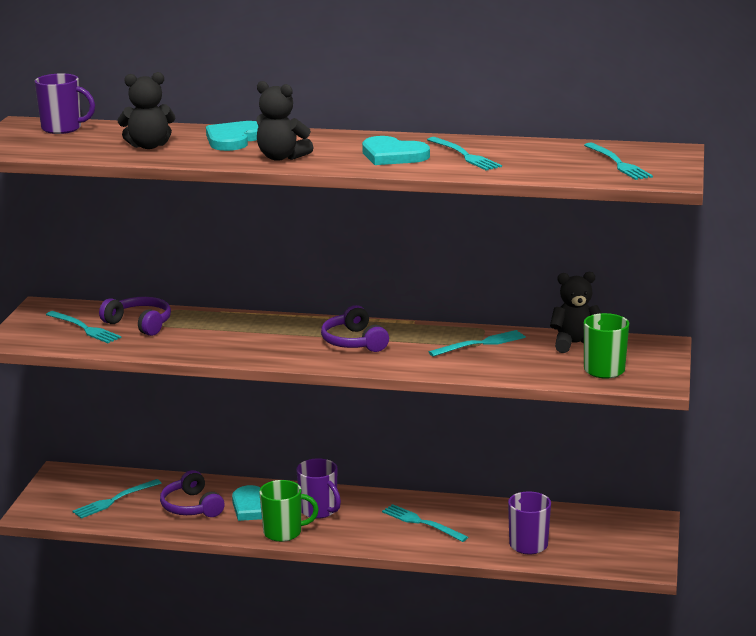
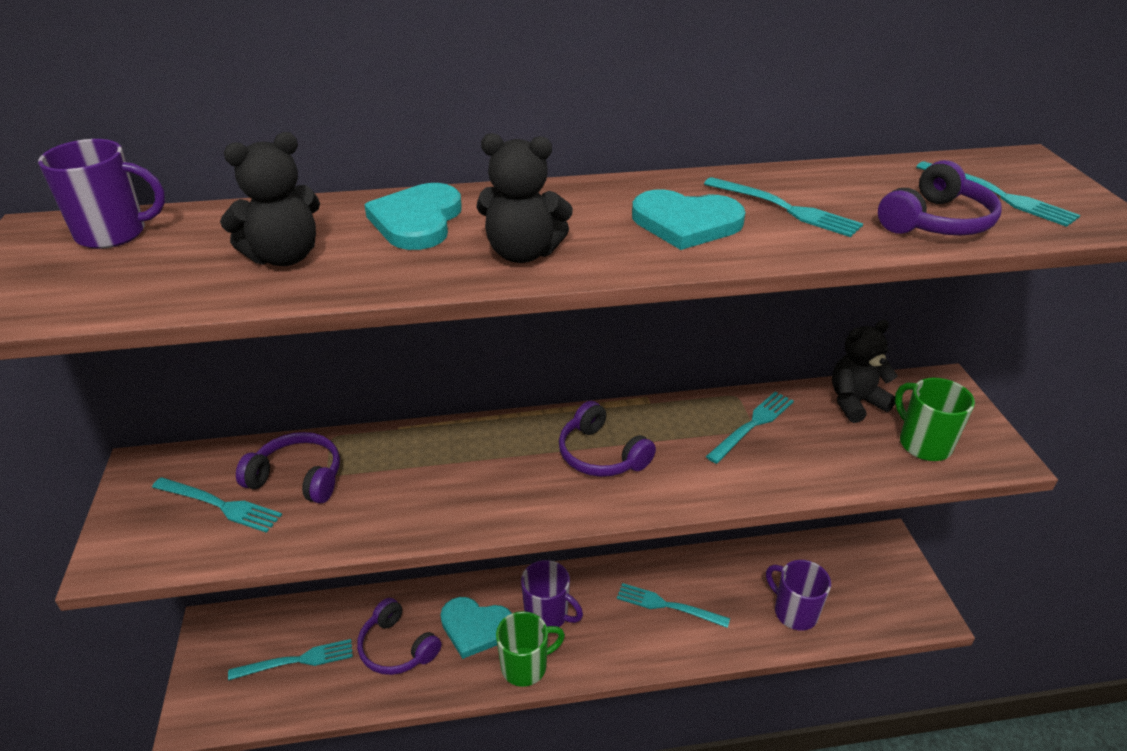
camera: 20 degrees left, 15 degrees up
(114, 500) = (297, 661): turquoise fork -> turquoise fork turned 135 degrees counterclockwise
(552, 169) = (936, 221): none -> purple headphones

